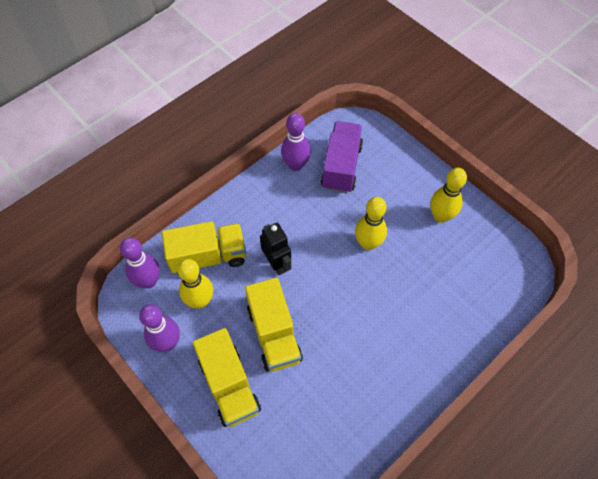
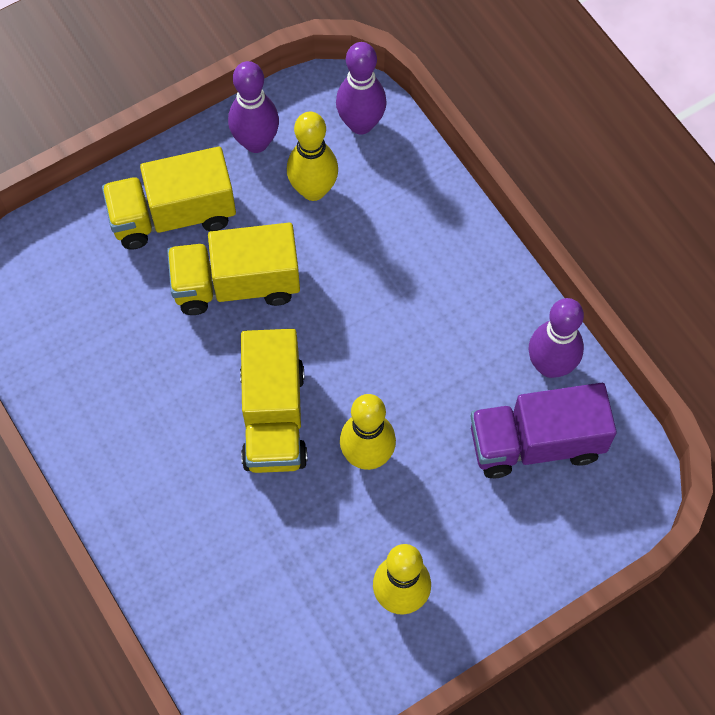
camera: 100 degrees right, 5 degrees up
(208, 257) = (387, 208): yellow truck -> yellow truck (274, 417)
(277, 263) = (356, 306): black robot -> none
(341, 166) = (536, 443): purple truck -> purple truck turned 150 degrees clockwise

